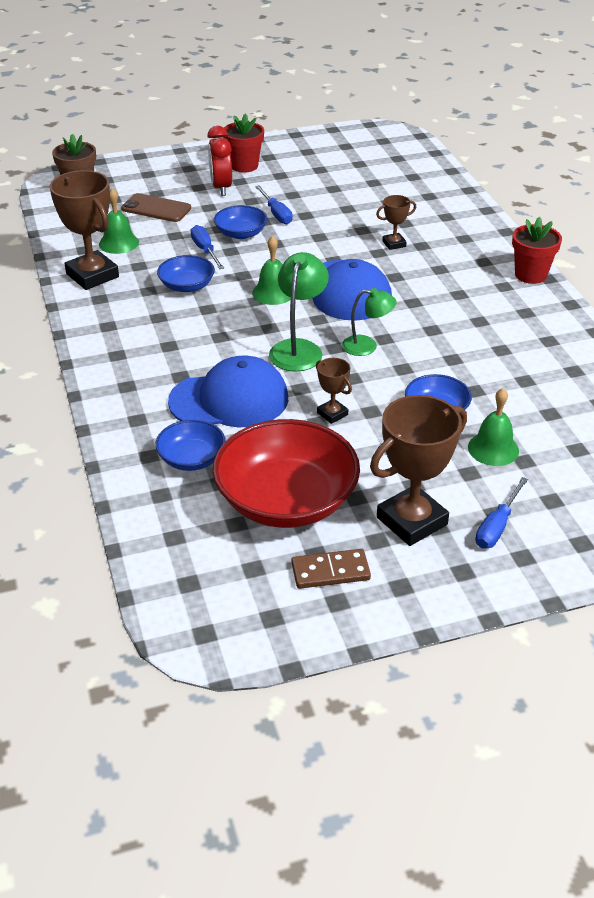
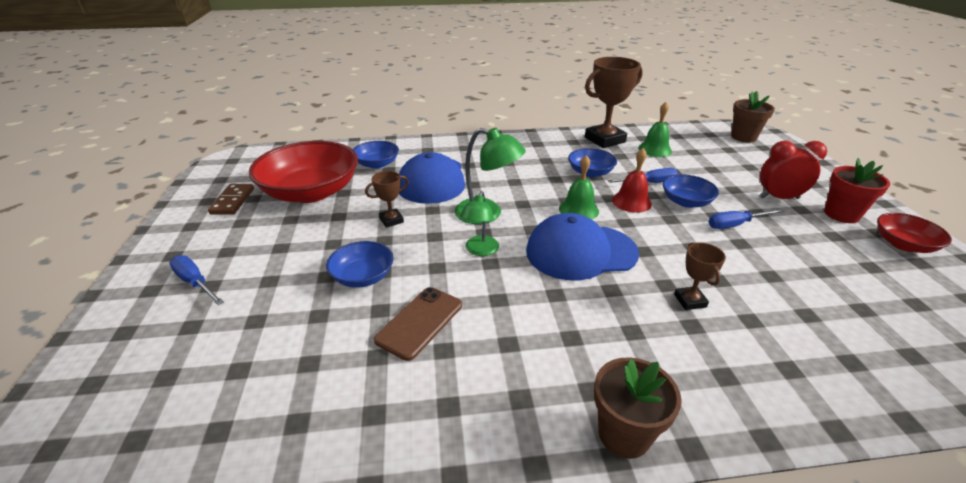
camera: 100 degrees right, 5 degrees down
(156, 208) = (719, 165): brown phone -> brown phone (420, 322)
(248, 262) = (631, 202): none -> red bell
(284, 152) = (903, 244): none -> red bowl
(412, 521) = (243, 240): brown trophy -> none
(493, 448) = (287, 303): green bell -> none
(530, 275) = (624, 434): red flower pot -> brown flower pot

